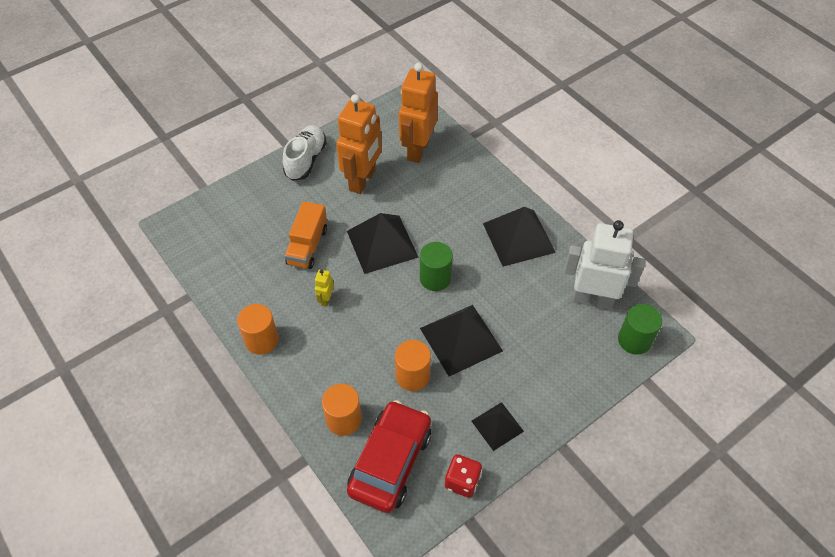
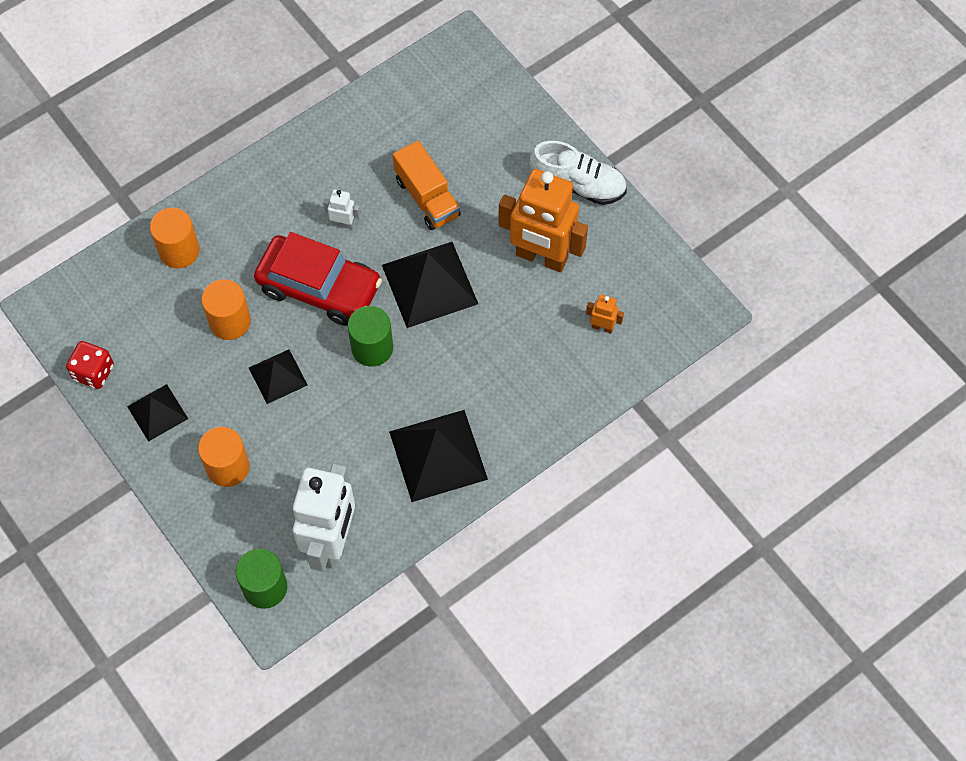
camera: 90 degrees right, 10 degrees up
(261, 340) = (288, 160): orange cylinder -> orange cylinder (228, 467)
(307, 246) = (427, 197): orange truck -> orange truck turned 135 degrees counterclockwise
(326, 299) = (343, 223): yellow robot -> white robot
(390, 461) = (124, 299): red car -> red car (319, 287)
(417, 150) = (602, 327): orange robot -> orange robot, size x0.41
(461, 339) = (278, 376): black pyramid -> black pyramid, size x0.58

